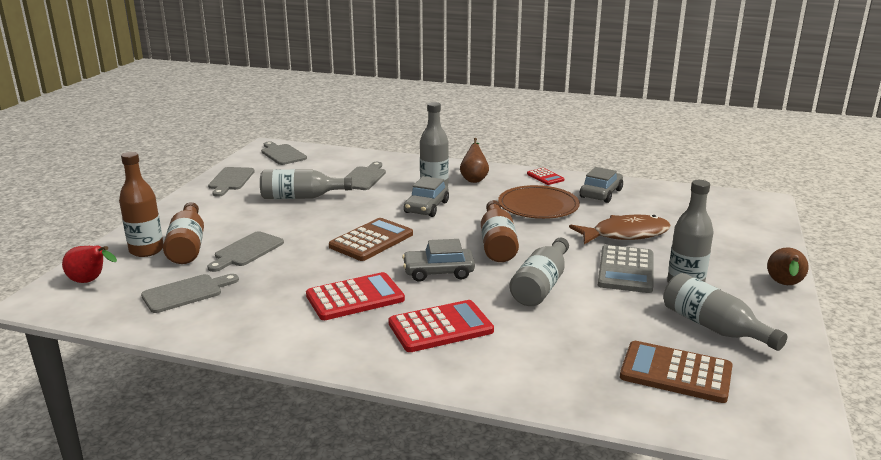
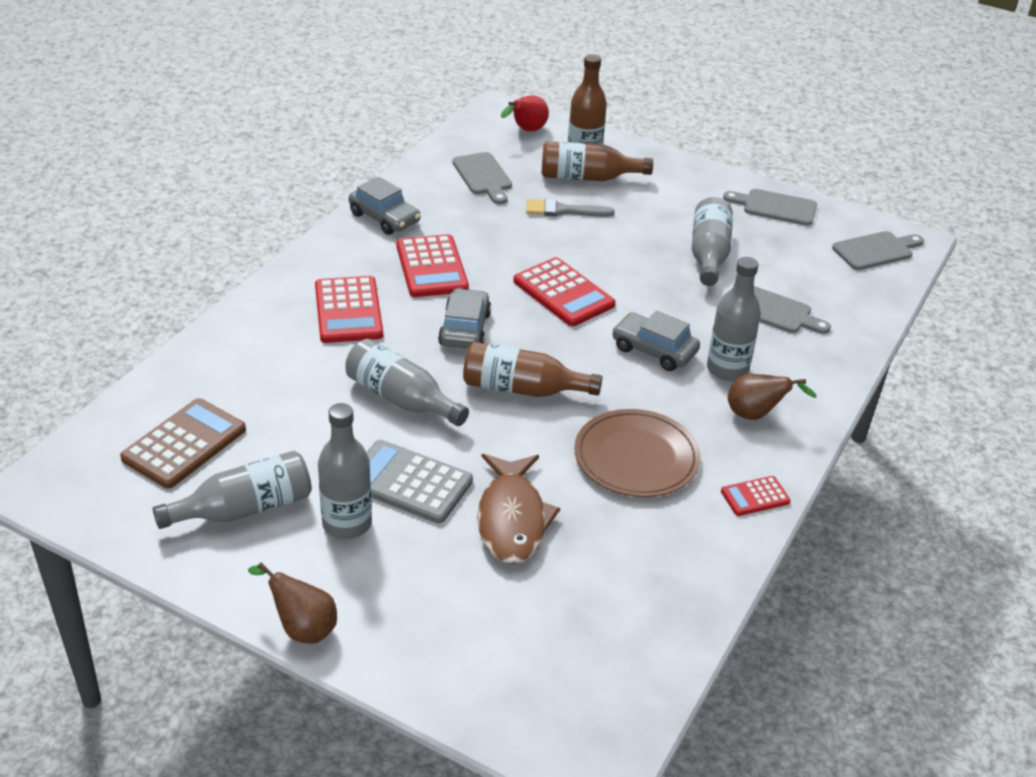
camera: 100 degrees right, 15 degrees up
(246, 251) = (563, 210): grey cutting board -> grey brush
(371, 240) = (563, 293): brown calculator -> red calculator
(601, 193) = (671, 543): grey car -> grey car (384, 218)

